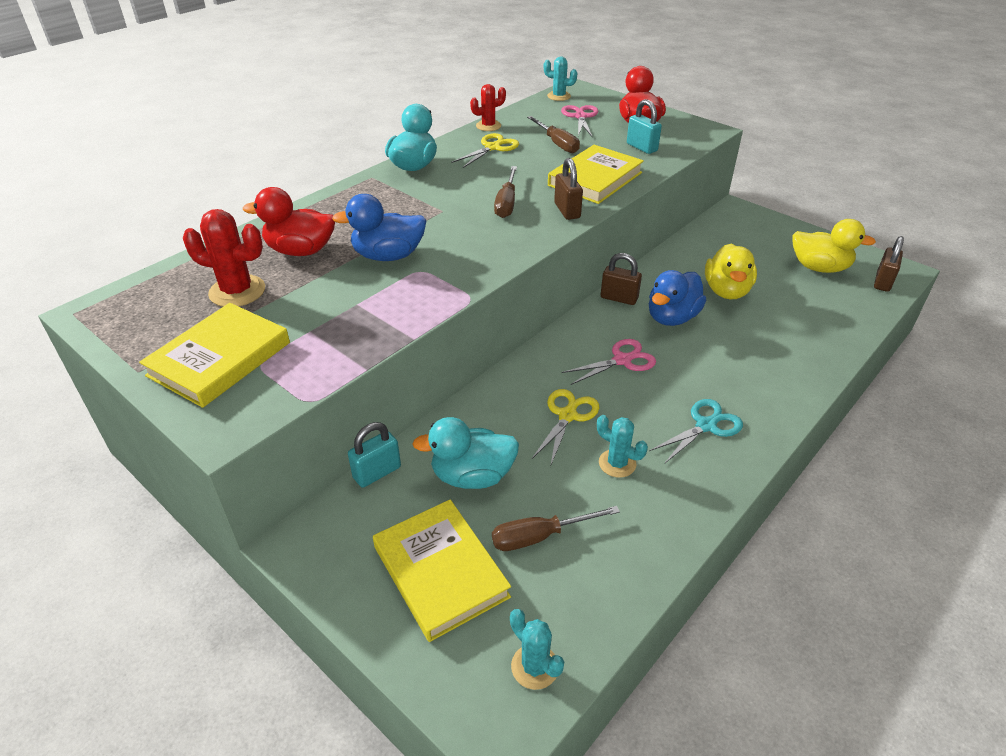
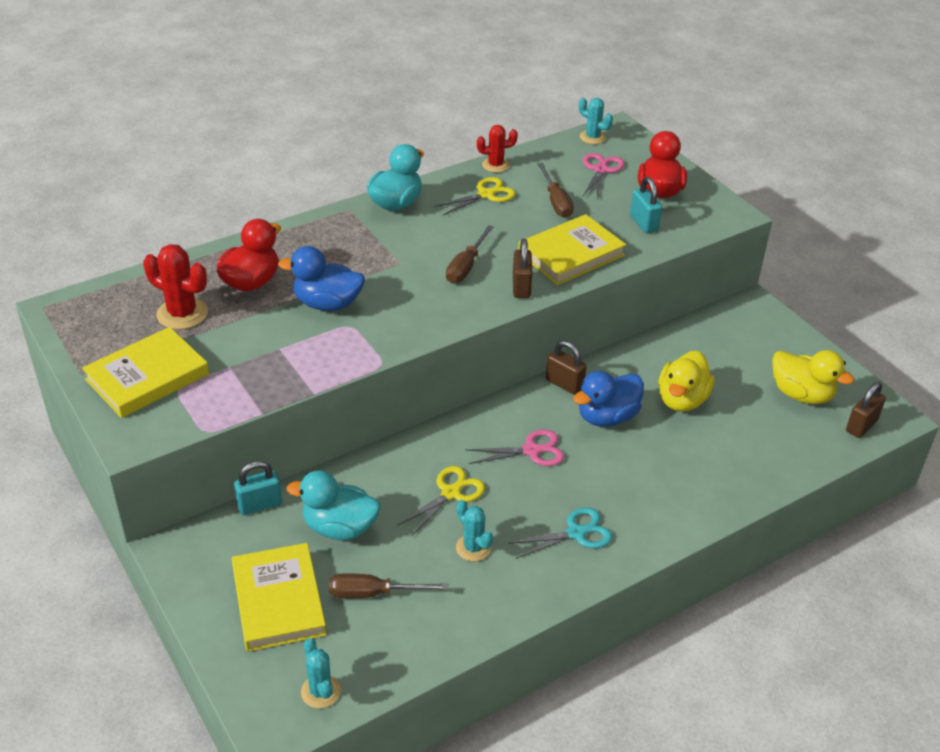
camera: 15 degrees right, 0 degrees up
(301, 251) = (251, 282): red duck -> red duck turned 105 degrees clockwise

